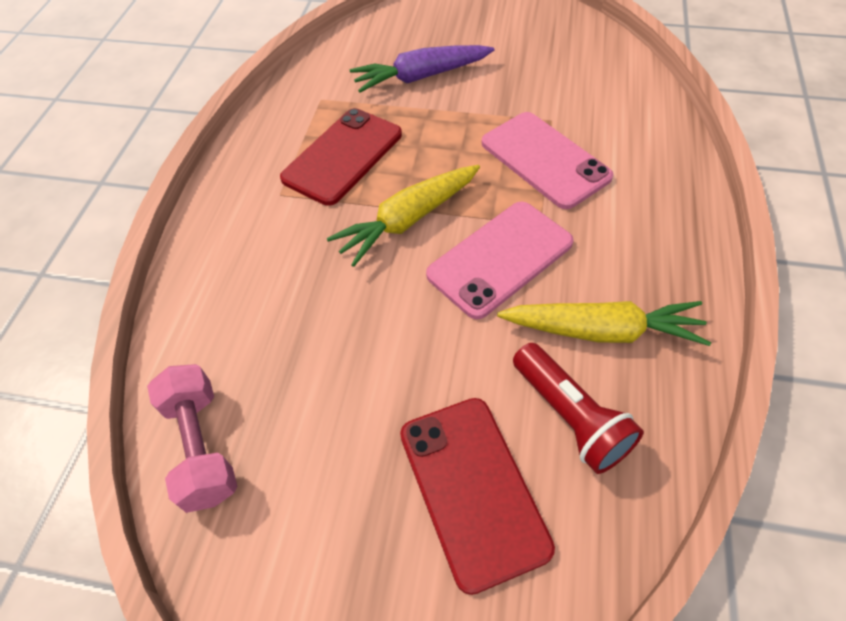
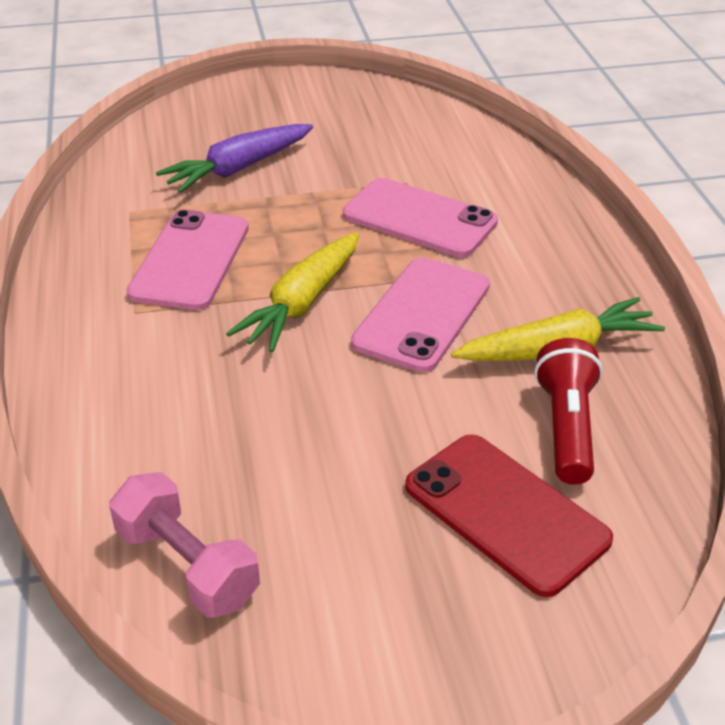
camera: 25 degrees left, 15 degrees down
(342, 156) = (190, 260): red phone -> pink phone
(570, 417) = (566, 427): red flashlight -> red flashlight turned 120 degrees counterclockwise

